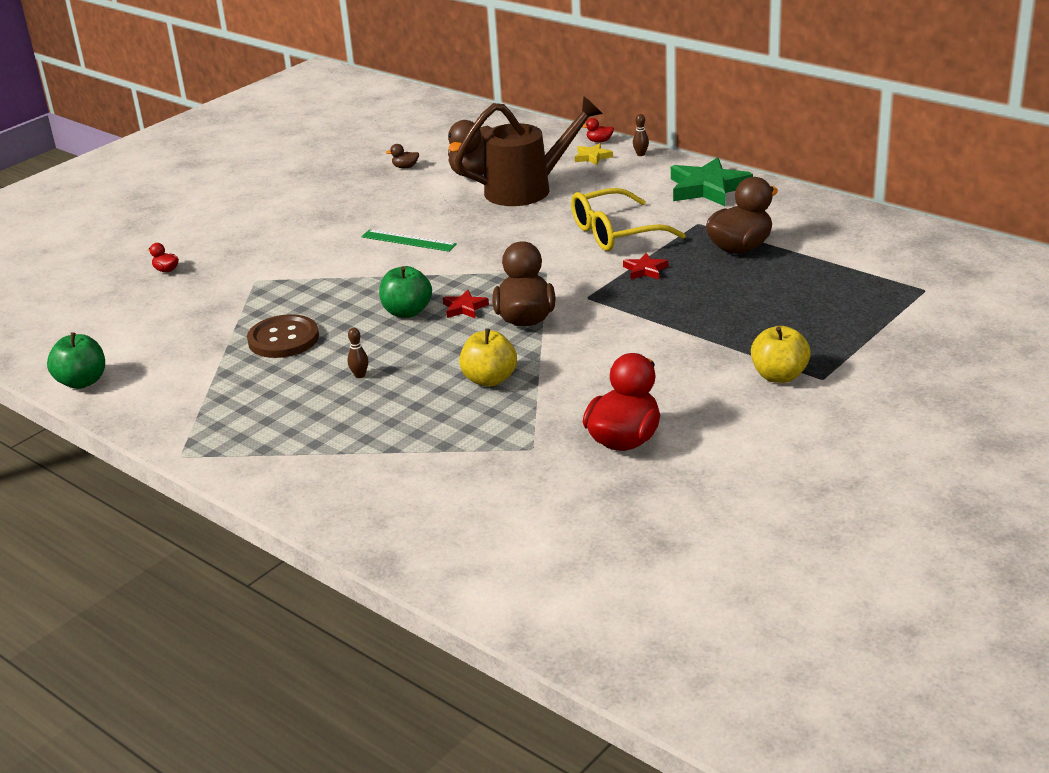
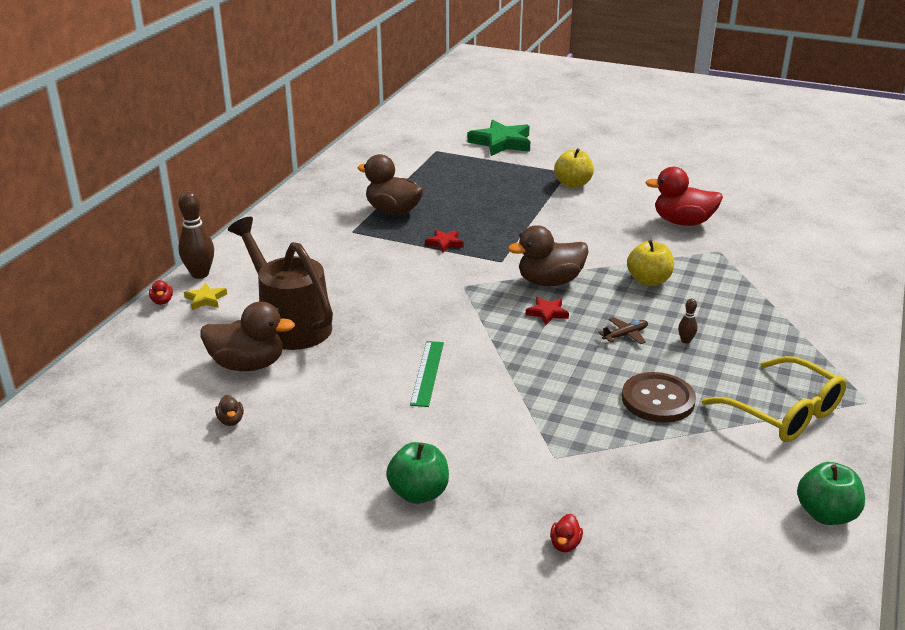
camera: 110 degrees left, 0 degrees up
(395, 343) = (625, 335): none -> brown plane
(407, 312) = (570, 341): green apple -> green apple (419, 493)
(615, 233) = (380, 264): yellow glasses -> yellow glasses (784, 413)
(641, 154) = (200, 274): brown bowling pin -> brown bowling pin, size x2.05
(708, 188) = (280, 234): green star -> green star (501, 143)

